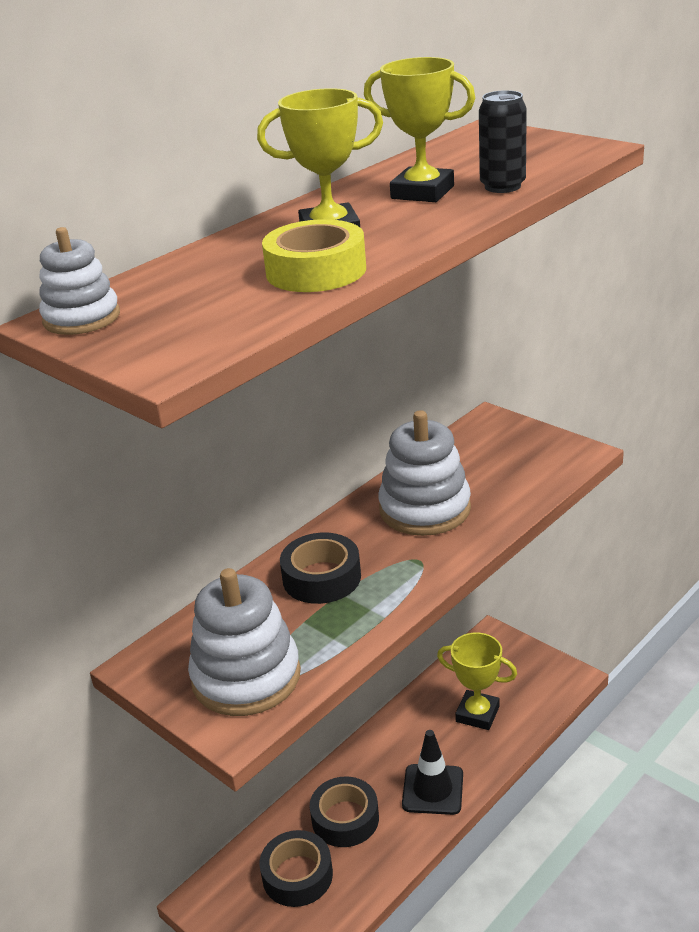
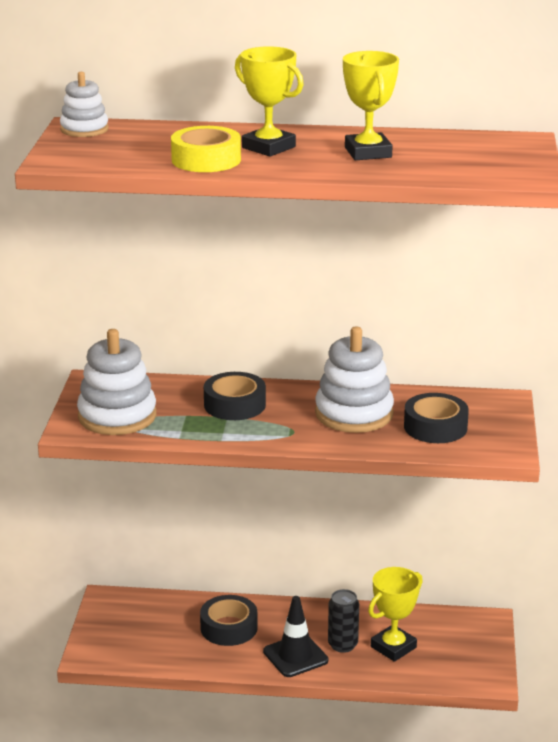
camera: 50 degrees right, 5 degrees down
(297, 875) = (163, 628): black tape -> black tape (435, 427)
(477, 714) = (393, 647): yellow trophy -> yellow trophy turned 60 degrees clockwise
(502, 186) = (409, 170): black can -> black can (343, 645)

